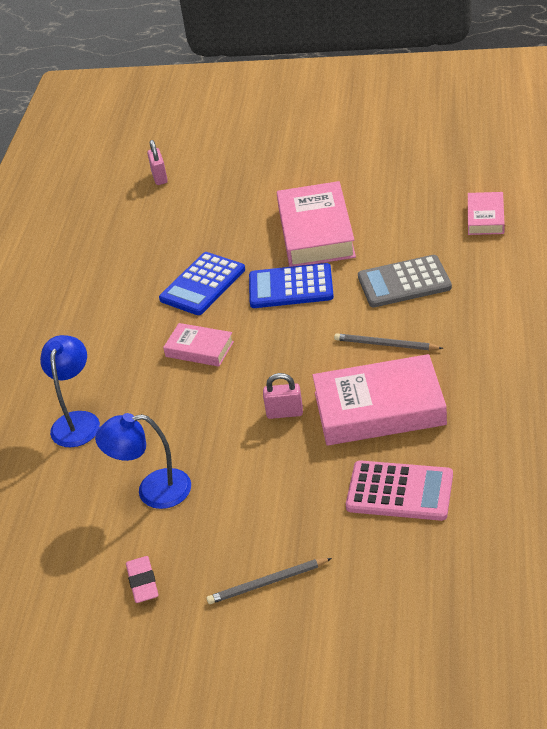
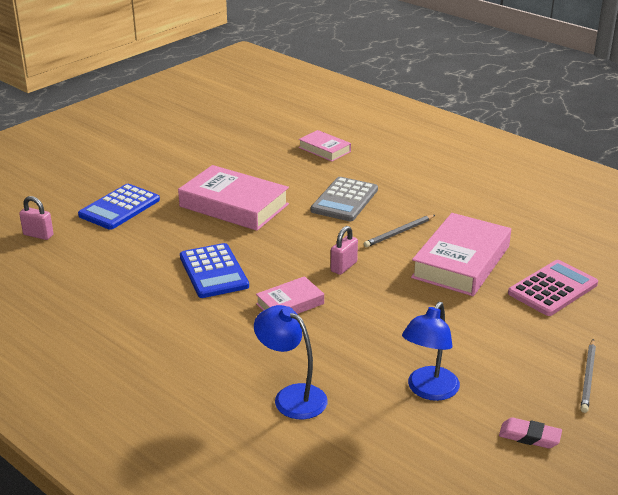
camera: 60 degrees left, 10 degrees down
(284, 413) = (416, 298): pink padlock -> pink padlock (343, 267)
(291, 287) = (279, 239): blue calculator -> blue calculator (119, 208)

